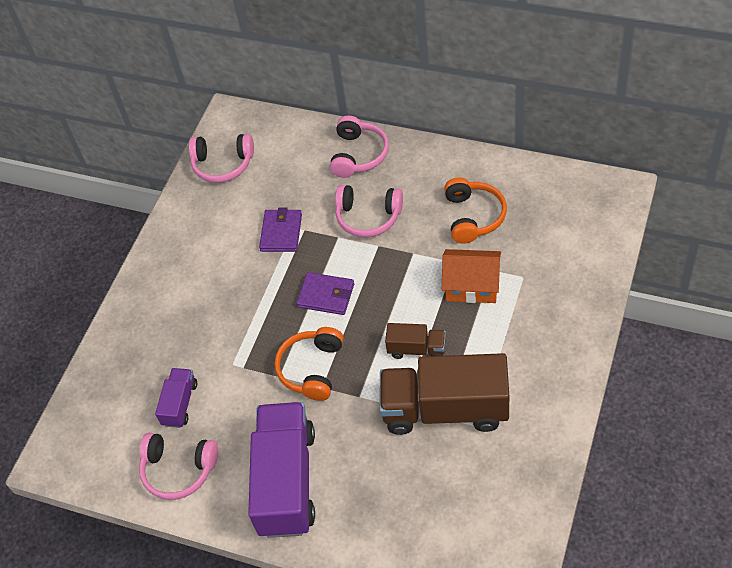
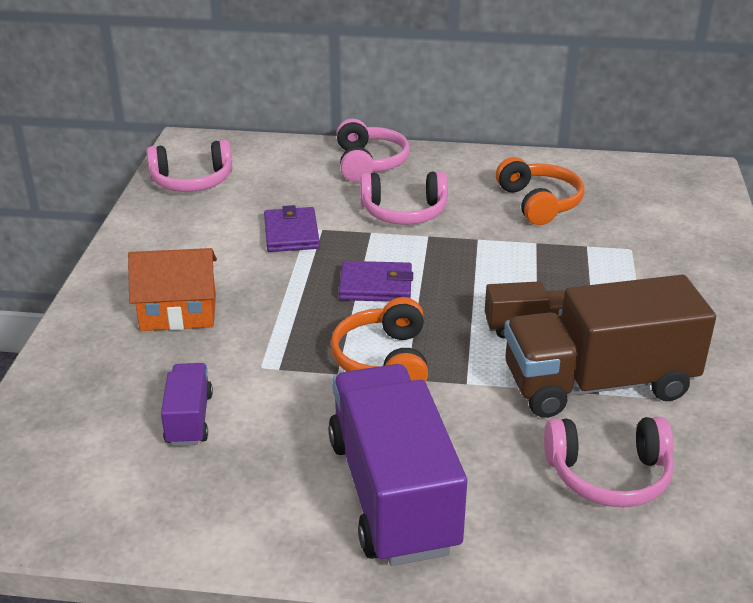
camera: 20 degrees left, 20 degrees down
(178, 470) = (206, 500): pink headphones -> pink headphones (609, 475)
(472, 286) = (570, 261): orange house -> orange house (178, 313)

